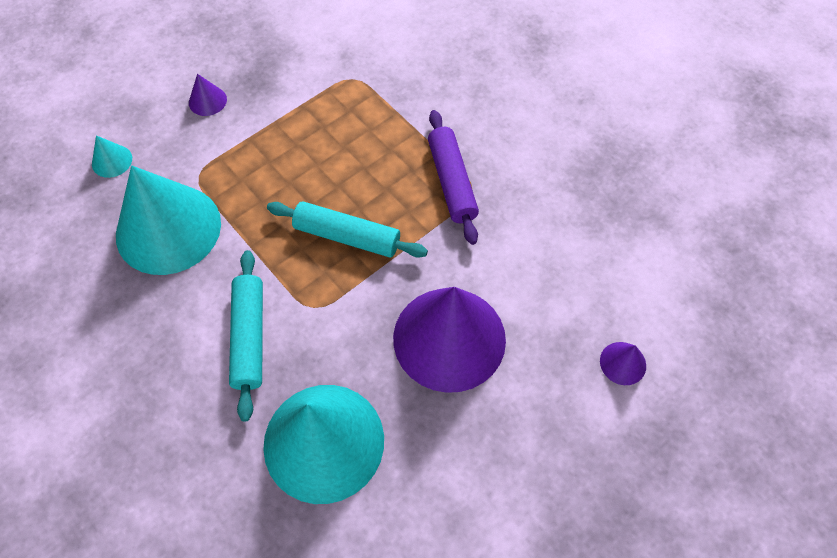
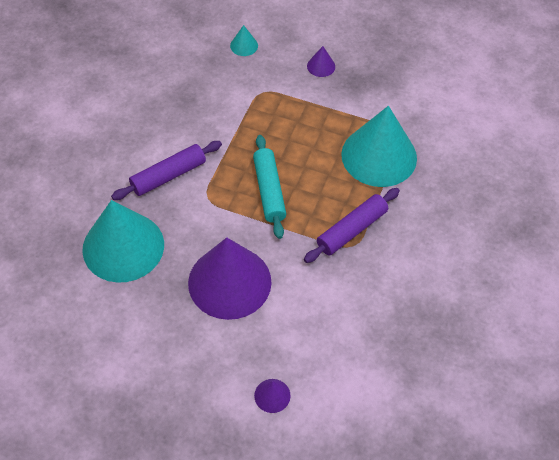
camera: 60 degrees right, 5 degrees down
(168, 229) = (215, 98): turquoise cone -> turquoise cone (379, 156)
(249, 337) = (168, 176): turquoise rolling pin -> purple rolling pin

